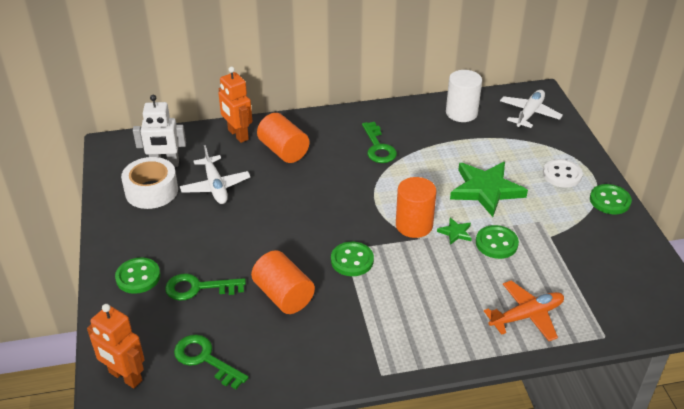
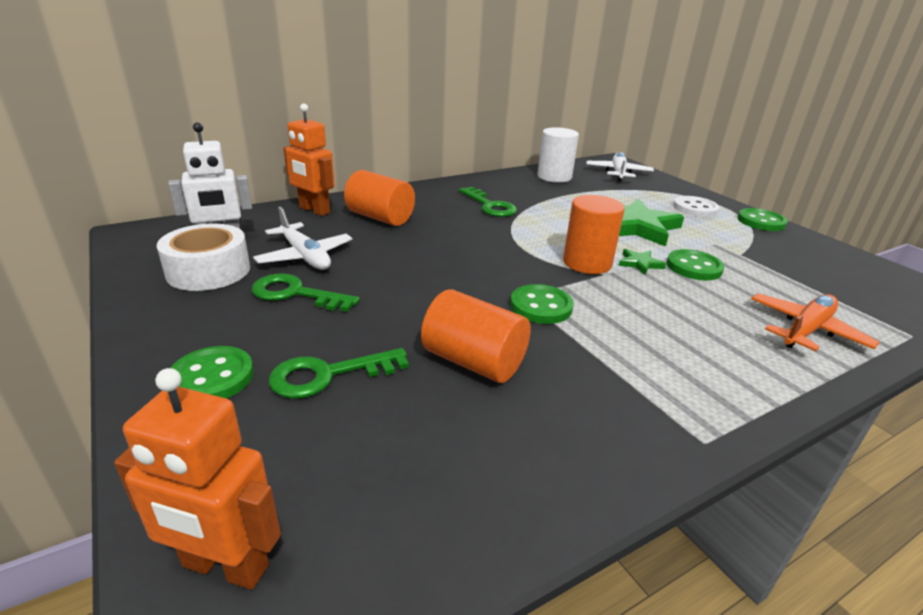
camera: 20 degrees left, 10 degrees down
(205, 359) = (390, 487): green key -> green key (295, 294)

